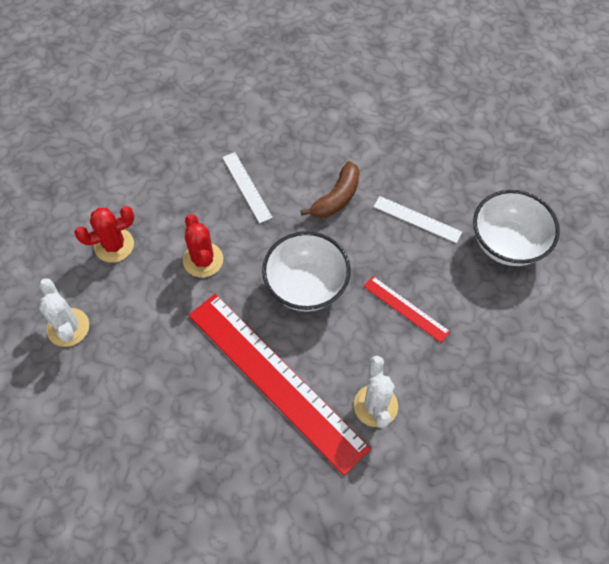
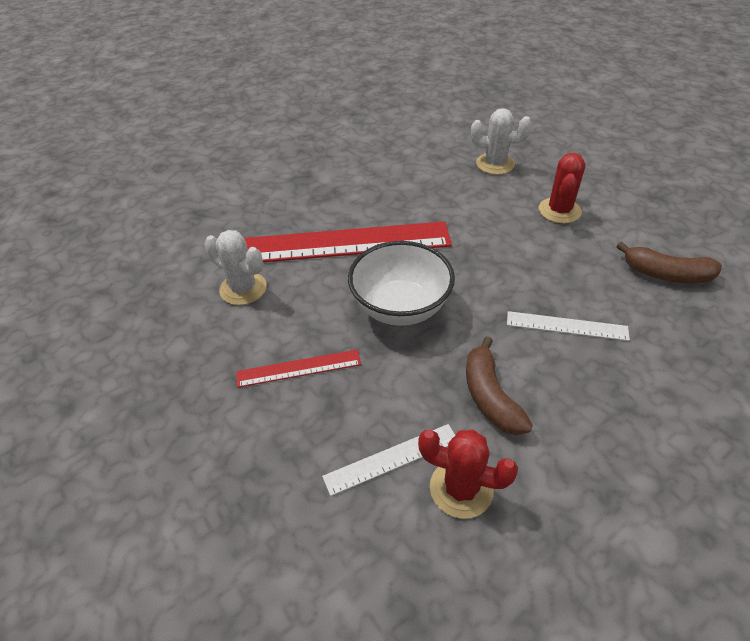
camera: 130 degrees right, 15 degrees down
(151, 155) = (666, 274): none -> brown banana
(203, 260) = (496, 254): red cactus -> red cactus (461, 488)
(507, 244) = (265, 538): white bowl -> none

